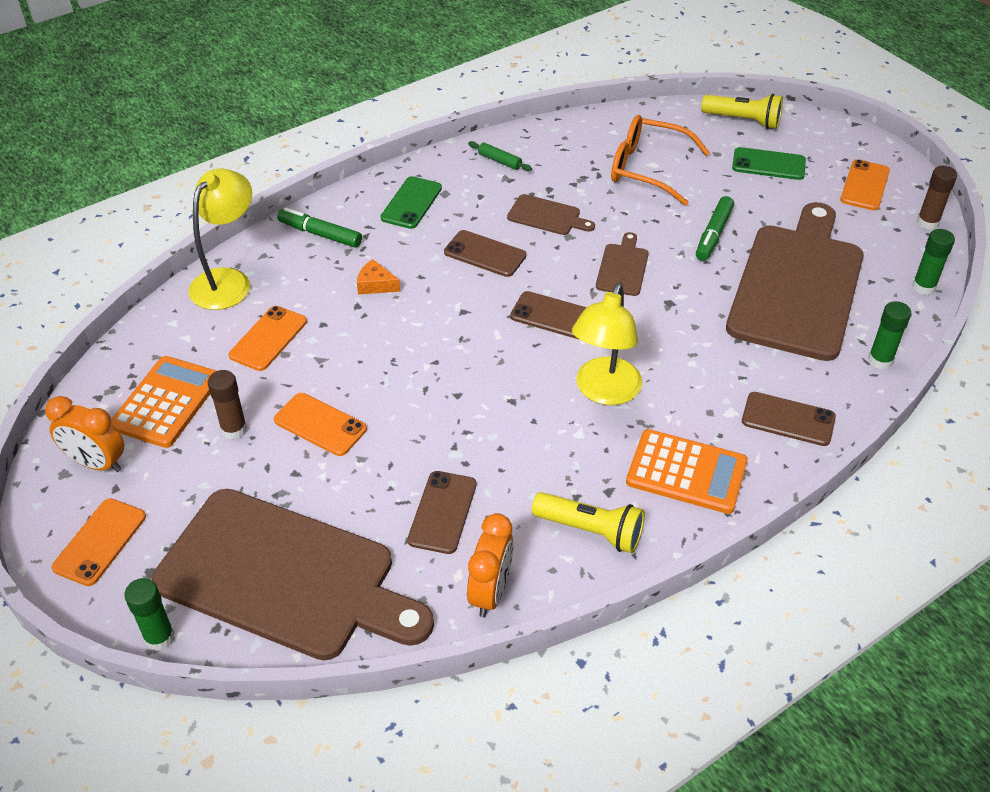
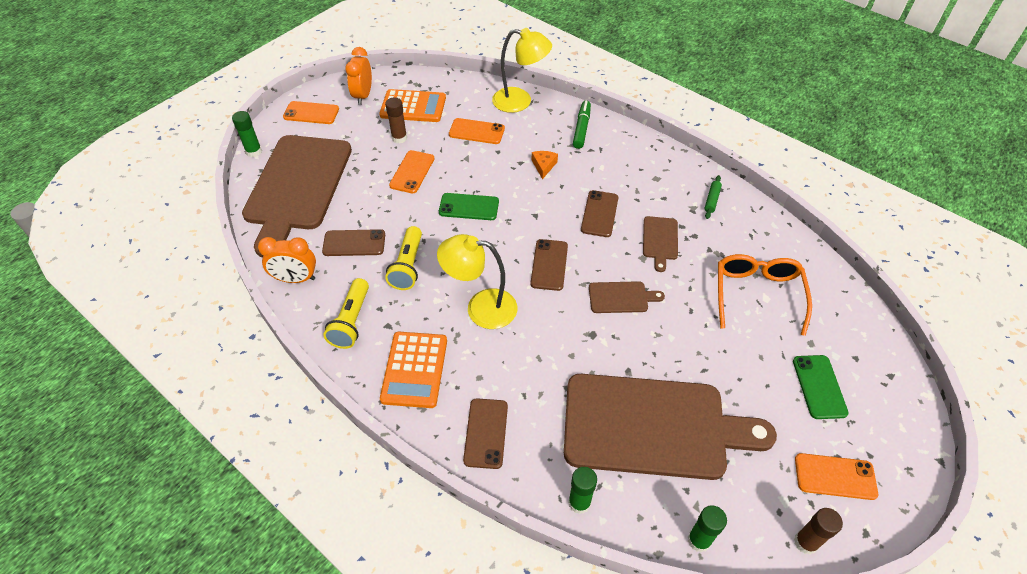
camera: 75 degrees right, 5 degrees up
(411, 203) = (636, 163): green phone -> green phone (469, 207)
(713, 234) = (692, 354): green marker -> none
(743, 120) = (877, 358): yellow flashlight -> yellow flashlight (408, 266)

